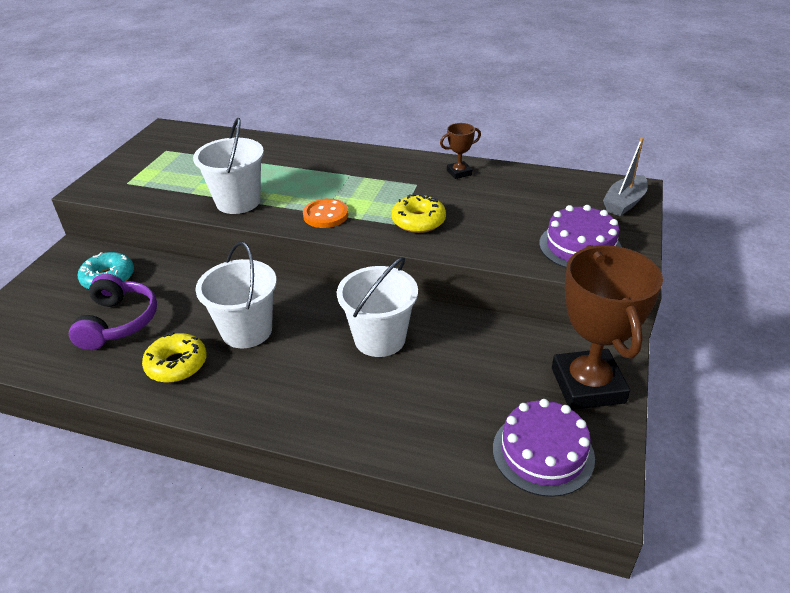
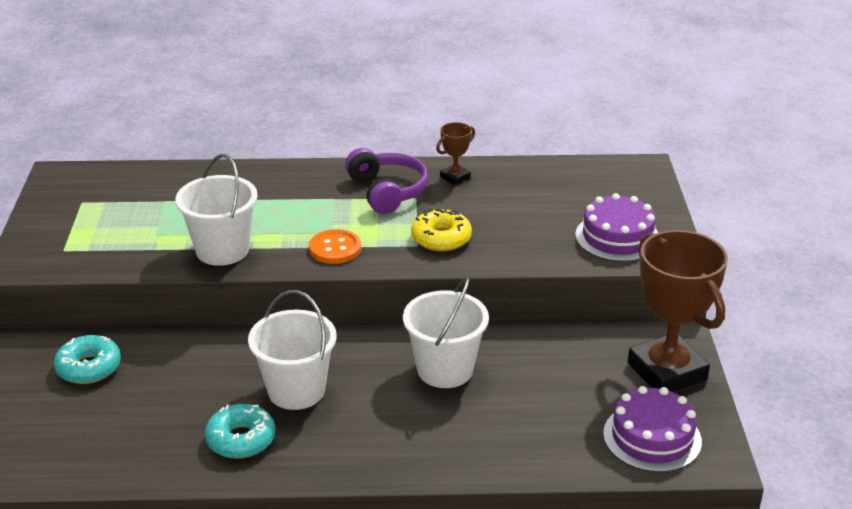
camera: 20 degrees left, 5 degrees down
(118, 322) = (139, 411): purple headphones -> purple headphones (387, 191)
(177, 364) = (241, 439): yellow donut -> turquoise donut
(624, 203) = (641, 185): grey boat -> none

